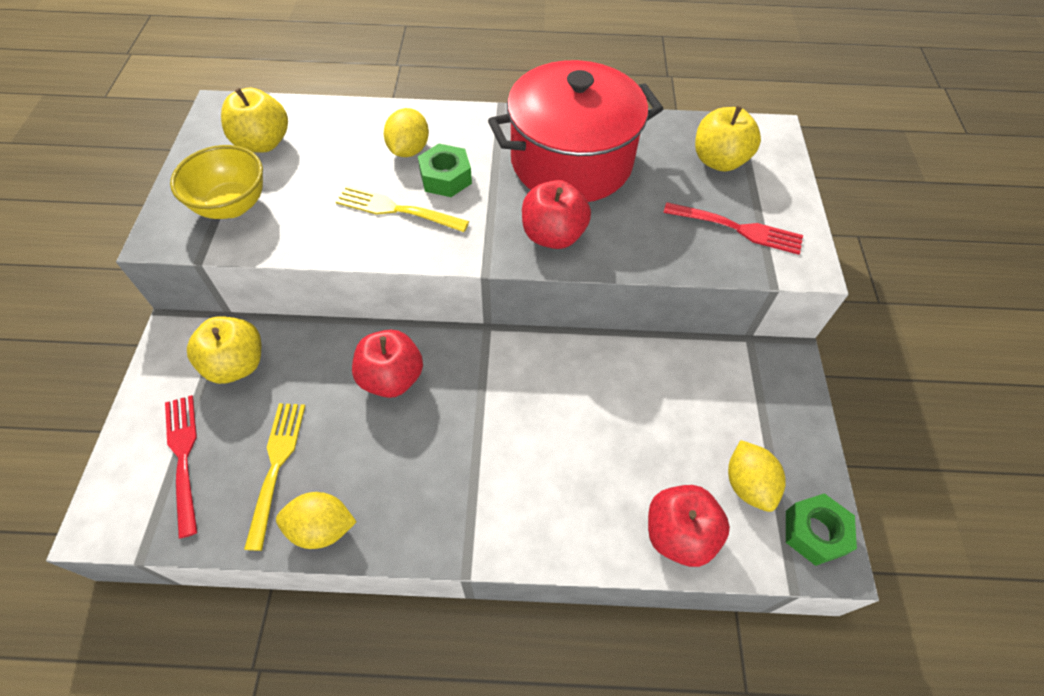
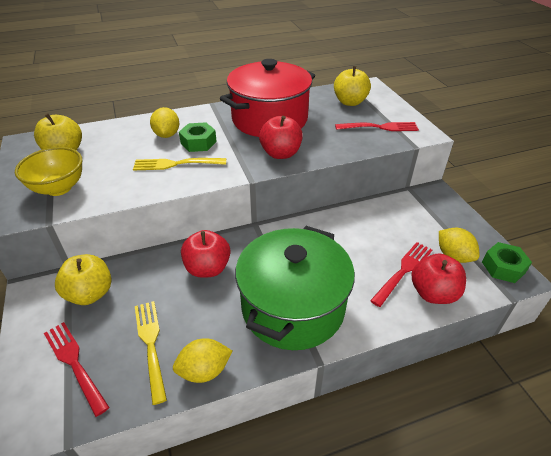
camera: 20 degrees left, 15 degrees down
(472, 480) = (293, 307): none -> green pot
(655, 482) = (403, 271): none -> red fork

